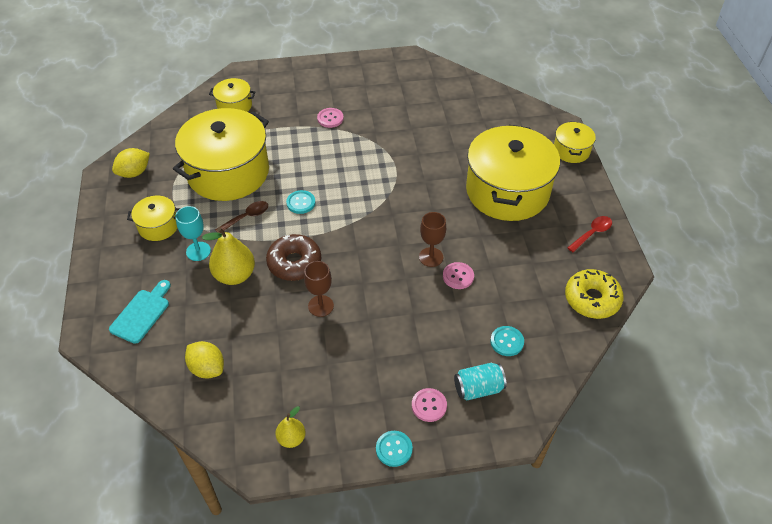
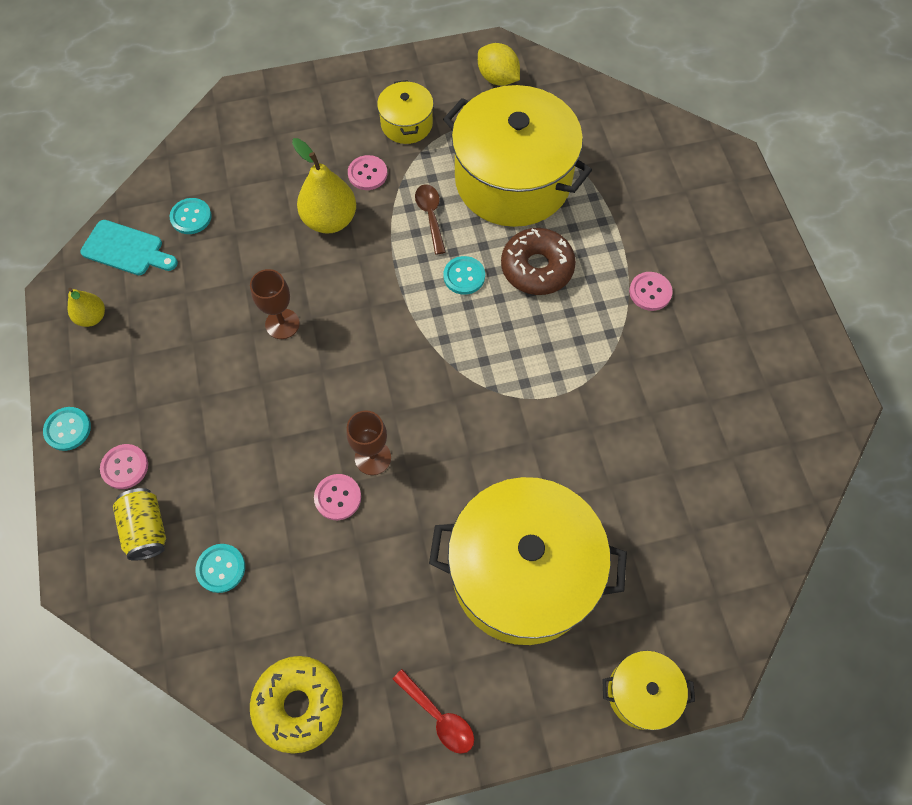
camera: 85 degrees right, 15 degrees up
(142, 313) = (269, 138): turquoise cutting board -> turquoise cutting board (126, 249)
(198, 251) = (367, 174): turquoise goblet -> pink button
(207, 368) = (191, 217): yellow lemon -> turquoise button
(234, 105) = (653, 163): yellow pot -> none
(246, 217) = (430, 216): brown spoon -> brown spoon turned 150 degrees counterclockwise
(294, 263) = (353, 284): brown donut -> brown donut (537, 268)
(478, 388) = (146, 529): turquoise can -> yellow can

